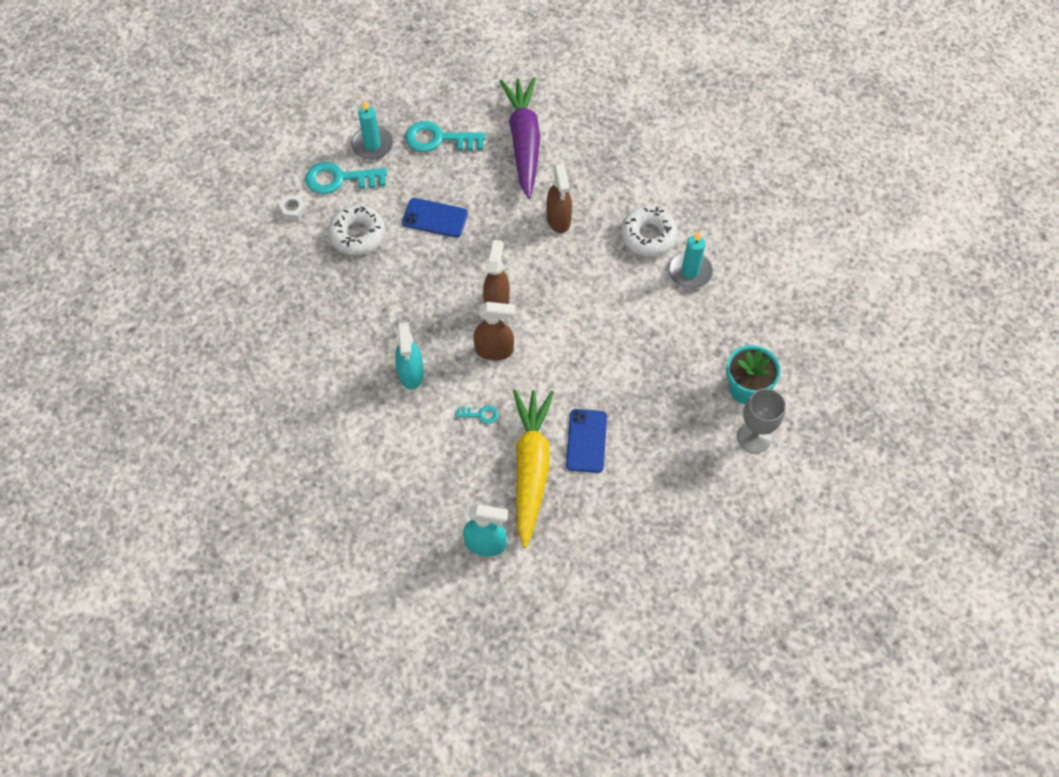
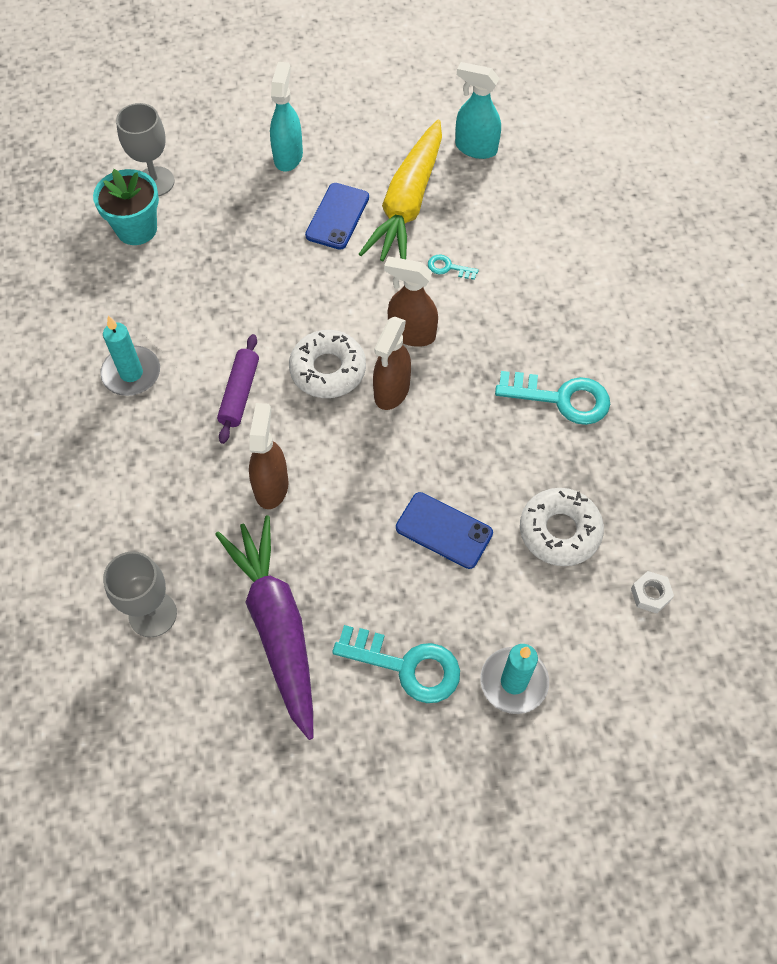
camera: 165 degrees left, 0 degrees up
(340, 179) = (573, 631): turquoise key -> turquoise key (561, 398)
(411, 373) = (520, 330): turquoise spray bottle -> turquoise spray bottle (288, 156)
(524, 142) = (277, 626): purple carrot -> purple carrot turned 150 degrees clockwise
(602, 132) = (152, 614): none -> grey goblet
(606, 275) = (239, 393): none -> purple rolling pin
(648, 236) = (161, 433): white donut -> white donut (328, 370)

